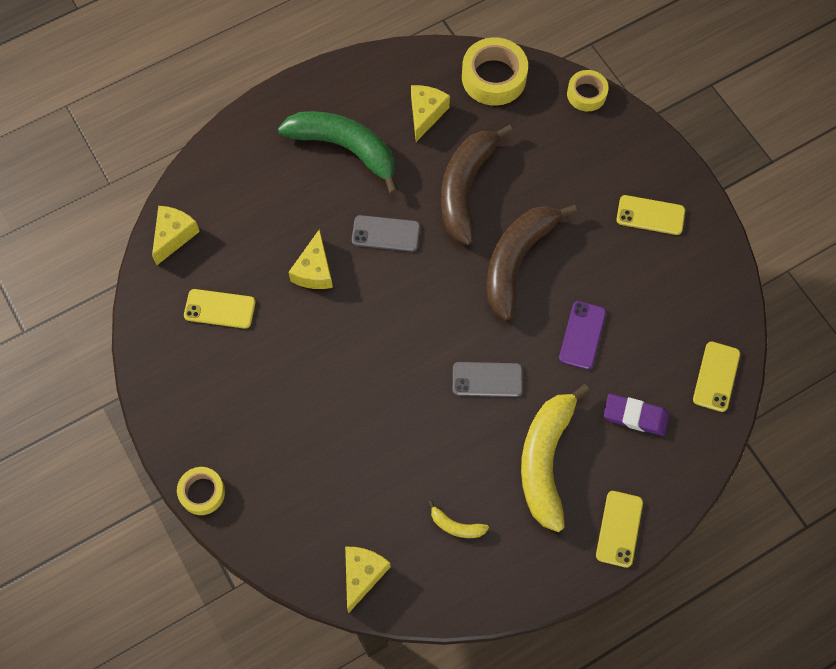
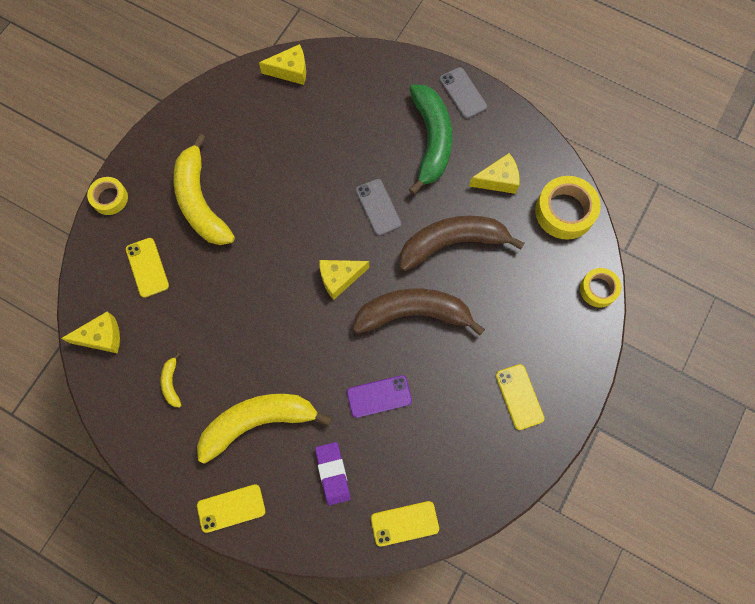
camera: 60 degrees right, 5 degrees up
(219, 309) = (251, 131): yellow phone -> yellow phone (147, 267)
(268, 400) = (200, 202): none -> yellow banana
(314, 271) = (318, 175): yellow cheese -> yellow cheese (339, 278)
(487, 379) = (300, 344): grey phone -> grey phone (463, 93)

